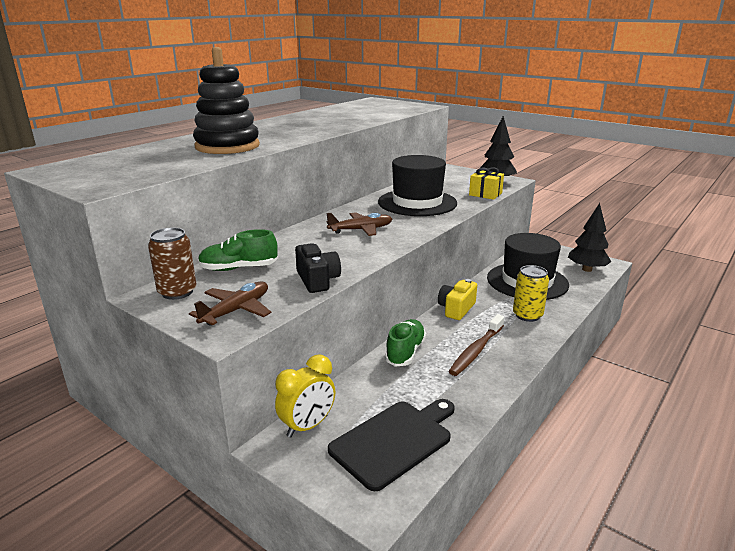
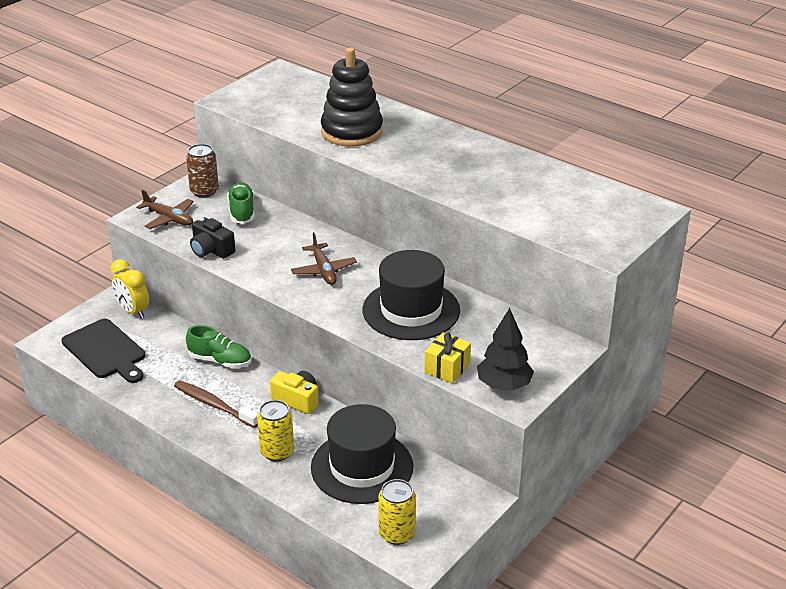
camera: 90 degrees right, 10 degrees up
(317, 280) = (211, 250): black camera -> black camera turned 60 degrees clockwise
(586, 269) = (397, 533): black tree -> yellow can

